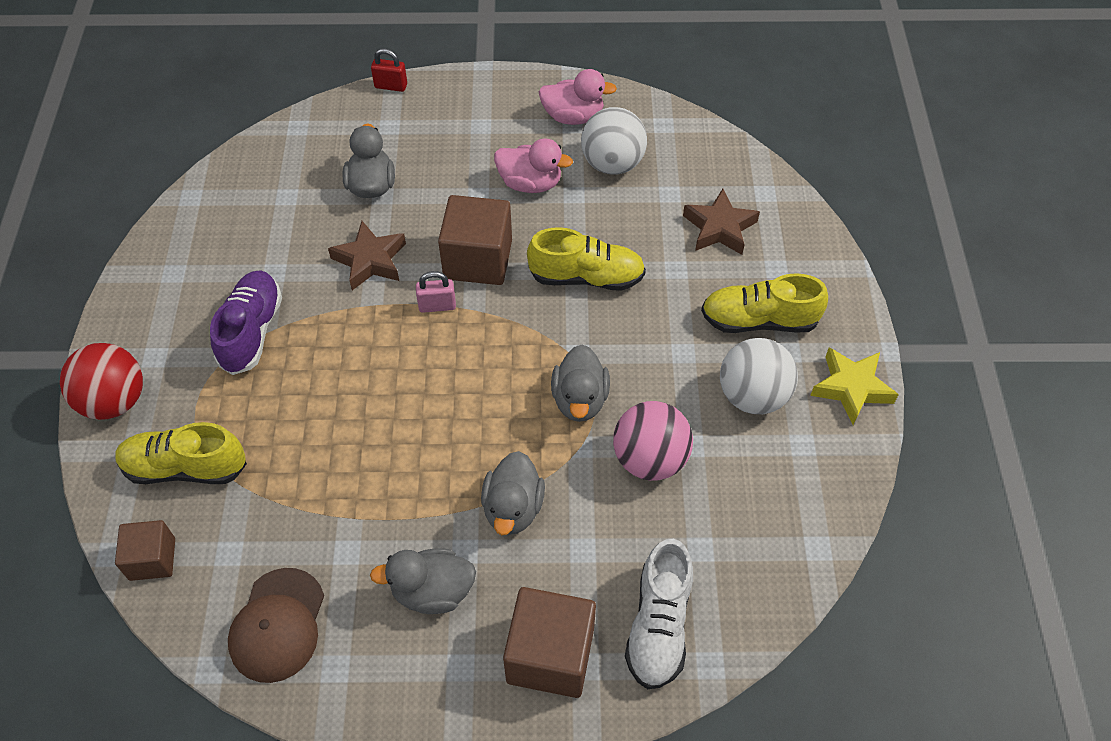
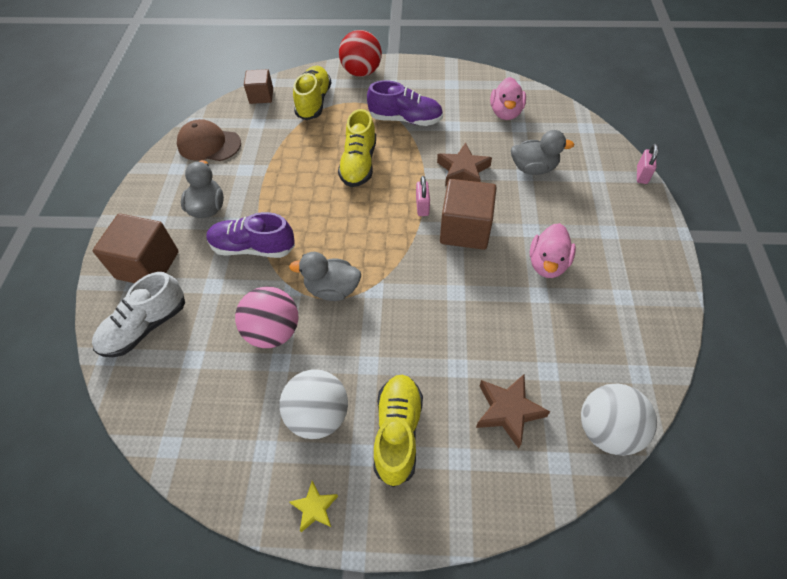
camera: 95 degrees right, 0 degrees up
(391, 86) = (642, 175): red padlock -> pink padlock
(513, 508) = (253, 248): grey duck -> purple shoe
(573, 116) = (634, 298): pink duck -> pink duck (505, 113)
(586, 277) = (448, 299): yellow shoe -> yellow shoe (359, 164)
(612, 164) = (579, 326): white ball -> white ball (607, 430)
(659, 625) = (145, 327): white shoe -> white shoe turned 60 degrees counterclockwise
(851, 388) = (315, 508): yellow star -> yellow star, size x0.61

